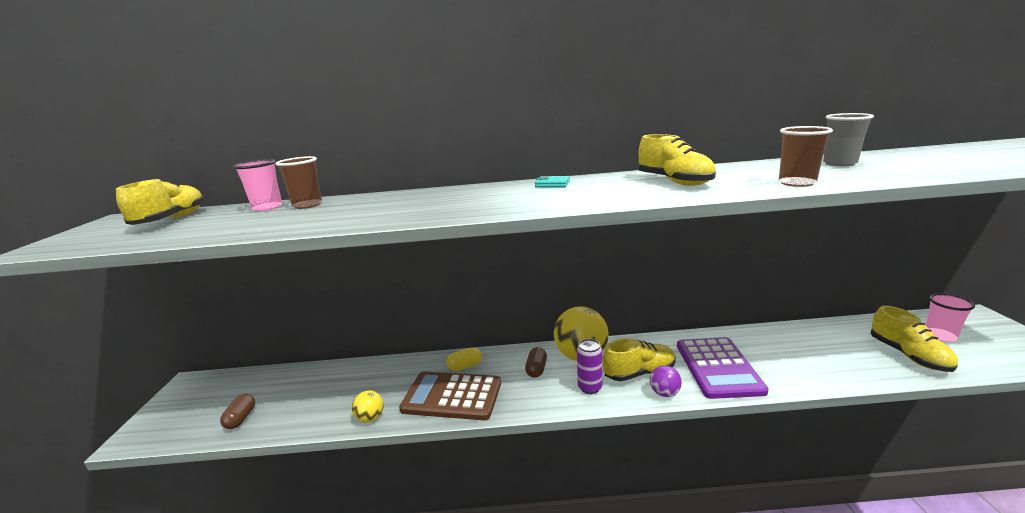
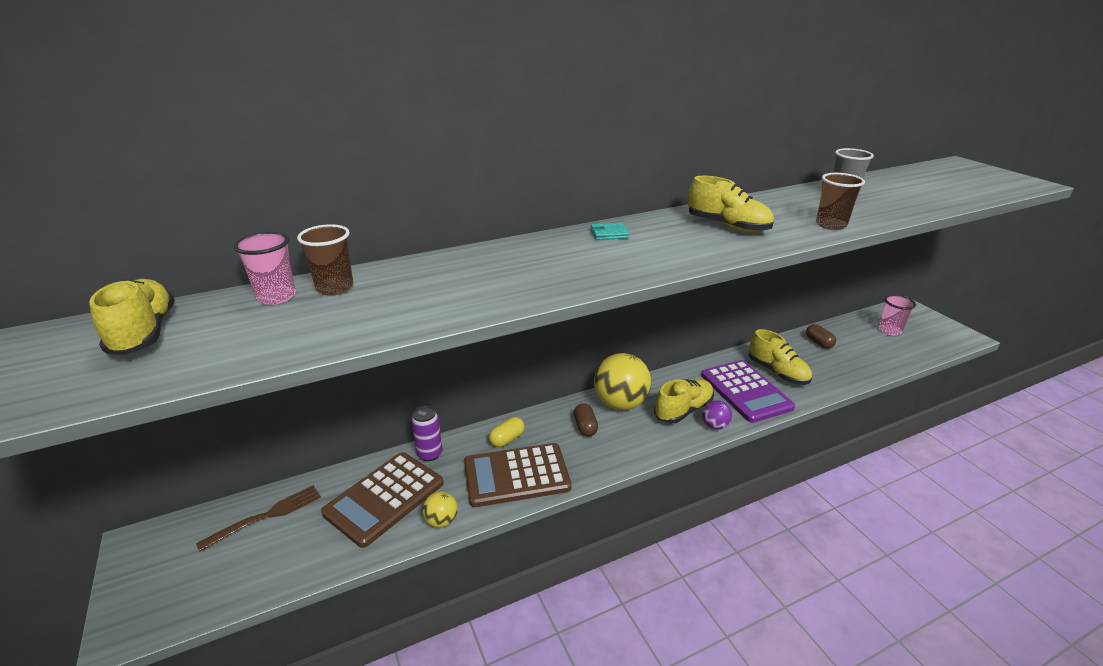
camera: 25 degrees left, 10 degrees up
(241, 418) = (270, 565): brown capsule -> brown capsule (818, 343)
(266, 384) = (266, 516): none -> brown fork
(345, 390) = (384, 498): none -> brown calculator
(590, 387) = (647, 435): purple can -> purple can (430, 454)
(908, 355) = (875, 352): yellow shoe -> yellow shoe (777, 372)

